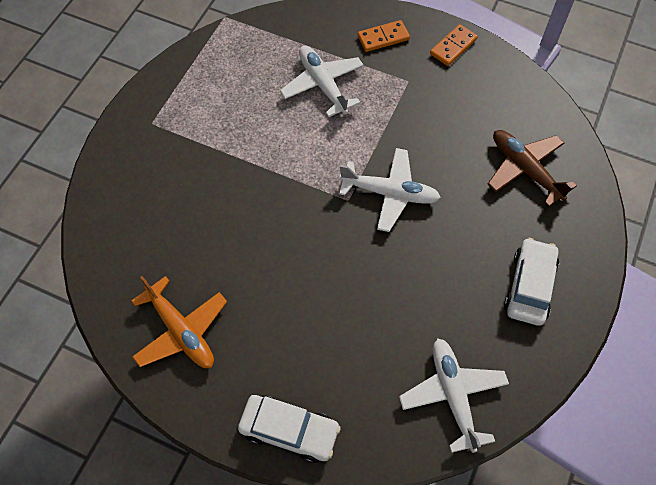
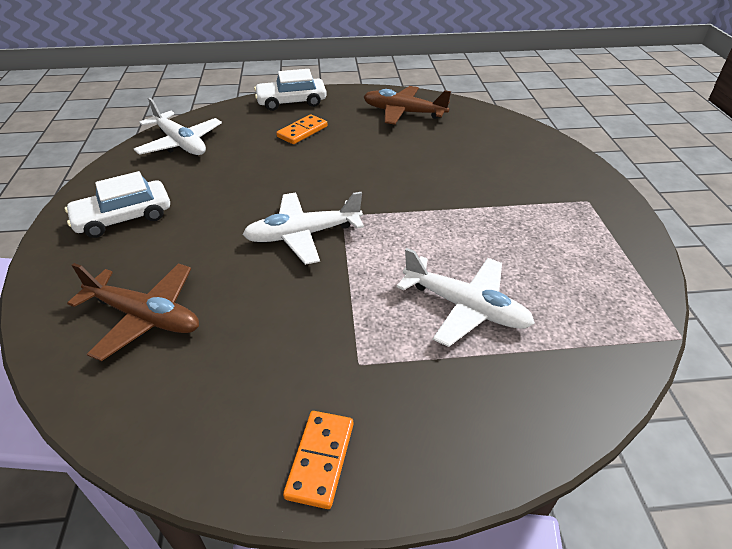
camera: 150 degrees right, 20 degrees down
(181, 331) = (403, 112): orange plane -> brown plane
(383, 38) = (444, 417): orange domino -> orange domino (302, 132)
(529, 286) = (123, 218): white car -> white car turned 75 degrees clockwise

